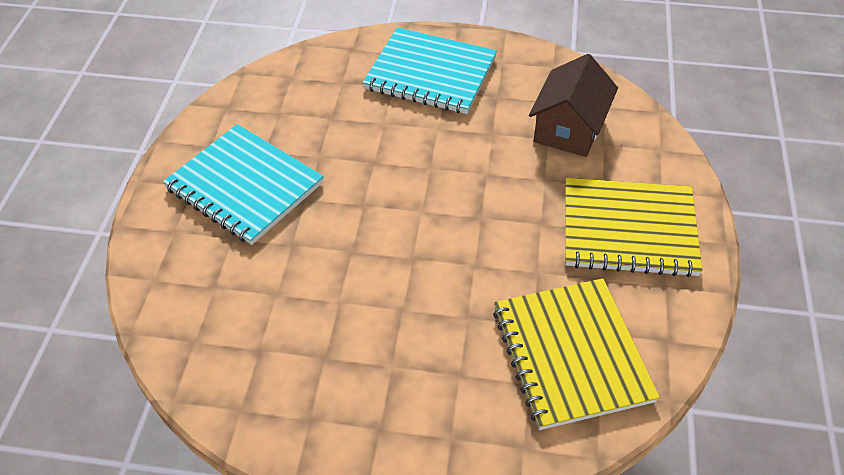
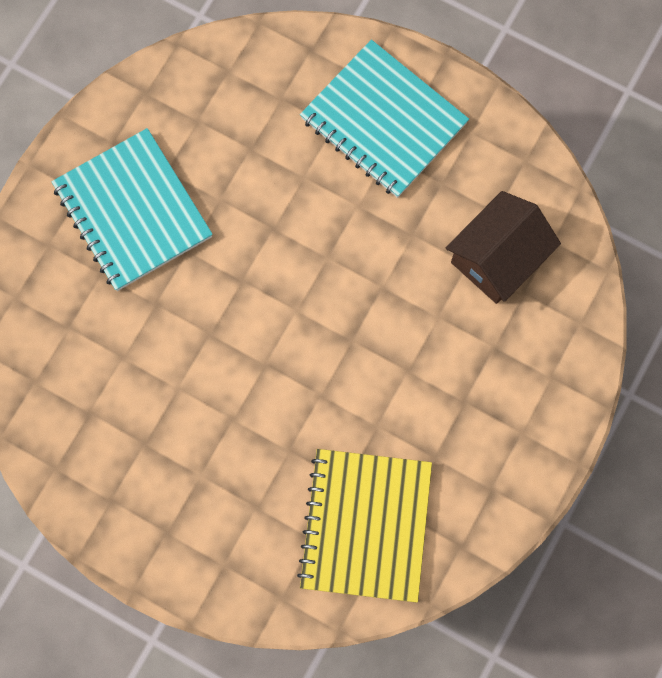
camera: 20 degrees right, 25 degrees up
(628, 230) = (491, 411): yellow notebook -> none

